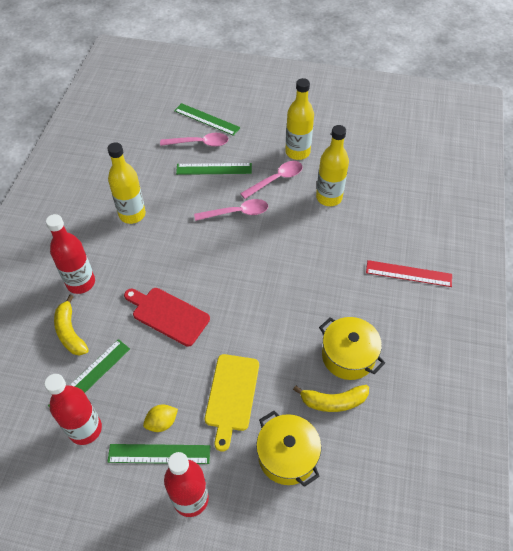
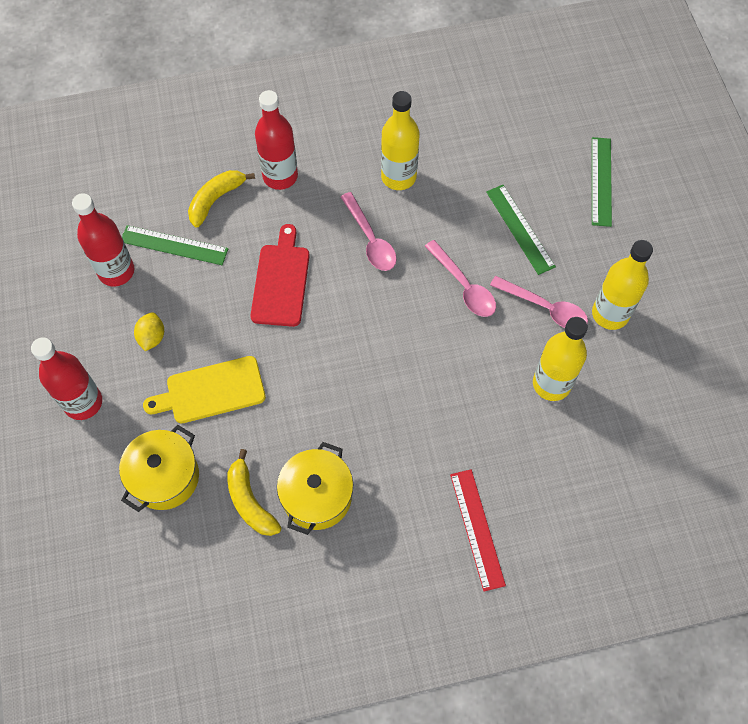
camera: 65 degrees right, 10 degrees up
(159, 454) = (117, 351): green ruler -> none
(162, 422) = (152, 337): yellow lemon -> yellow lemon turned 60 degrees clockwise
(199, 143) = (553, 192): pink spoon -> pink spoon (370, 239)

